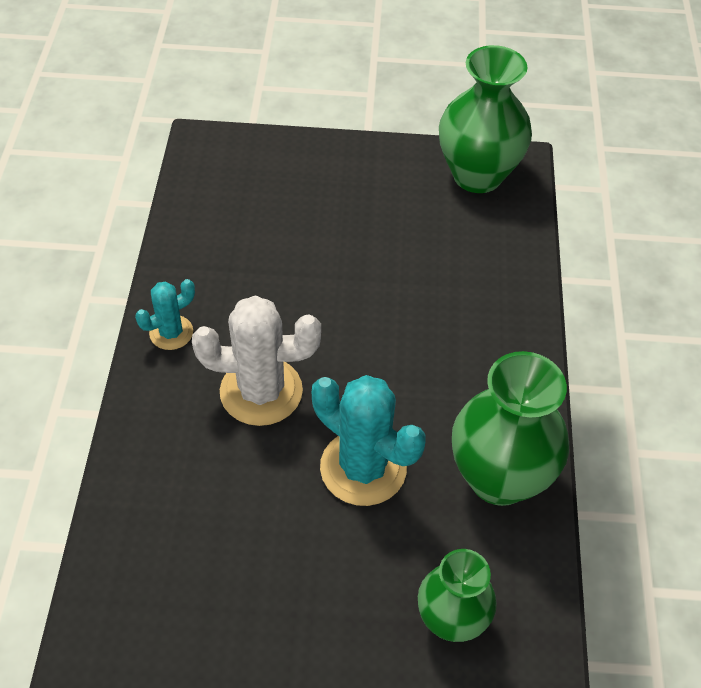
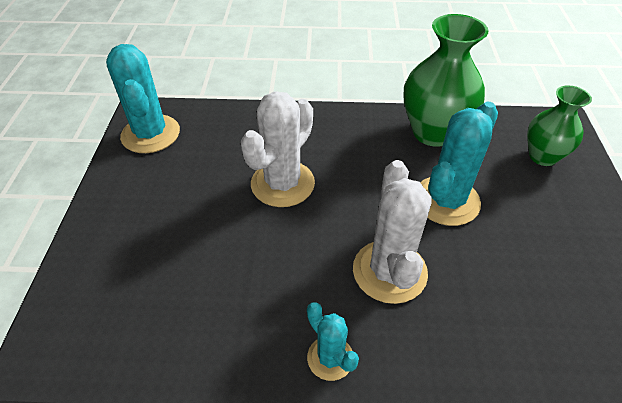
camera: 90 degrees left, 5 degrees down
(395, 299) = (282, 184): none -> white cactus
(477, 175) = (150, 134): green vase -> turquoise cactus

